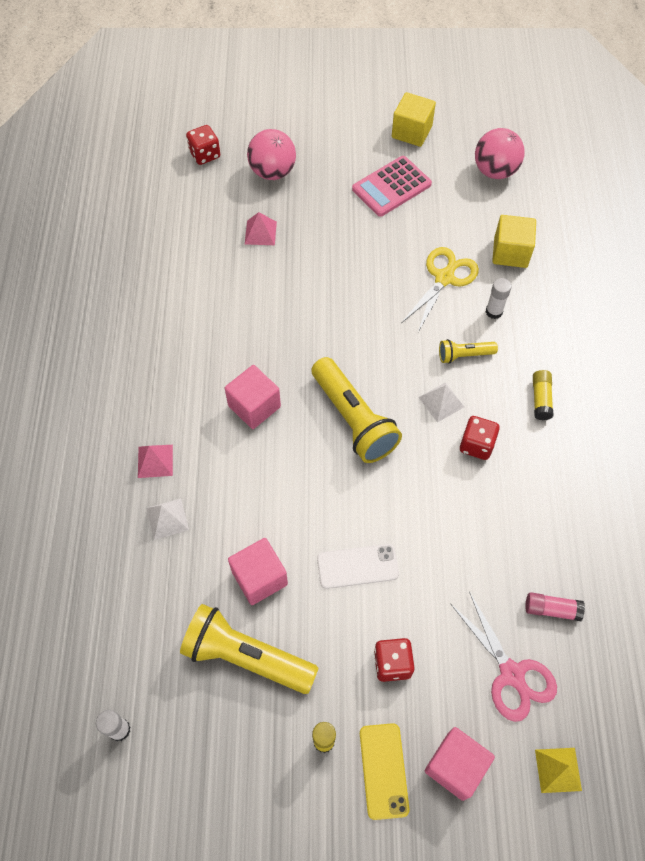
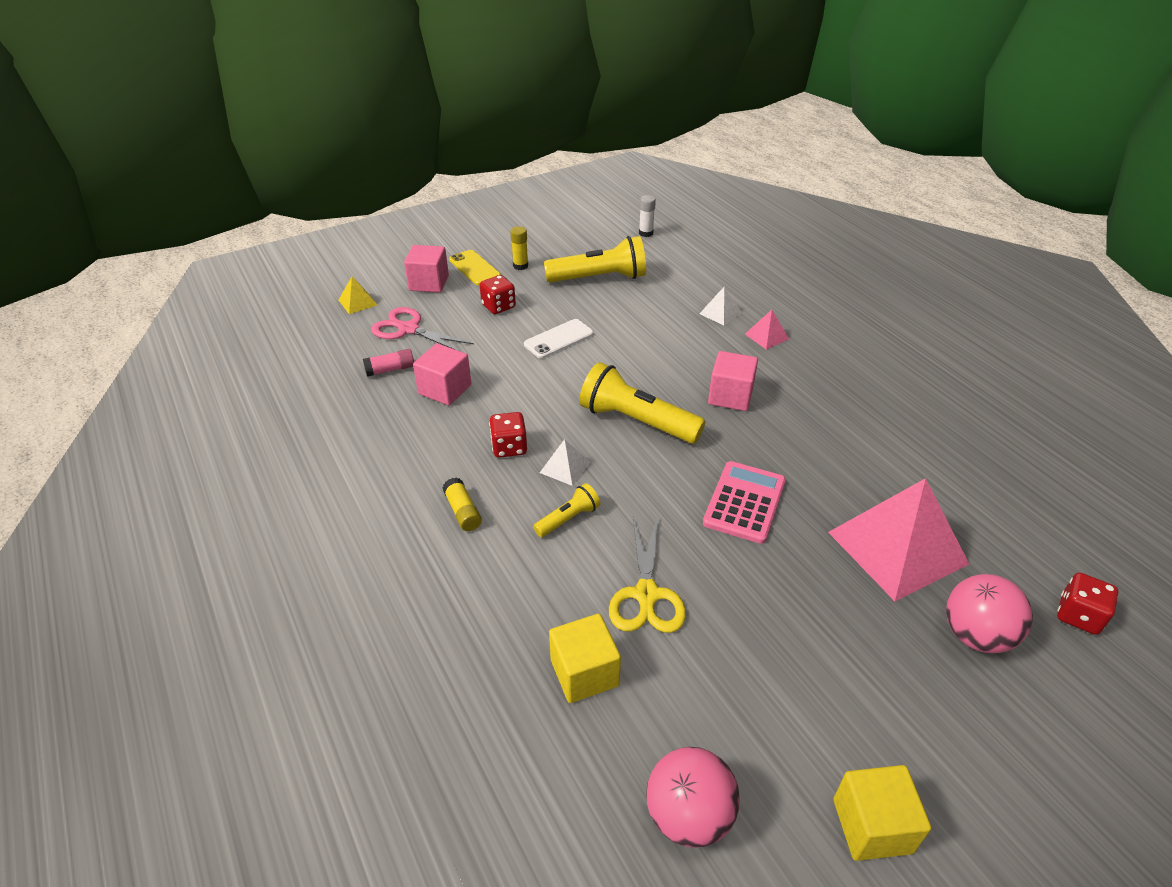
camera: 150 degrees right, 20 degrees down
(259, 578) = (625, 310): pink cube -> pink cube (445, 389)
(260, 233) = (897, 547): pink pyramid -> pink pyramid, size x2.33
(391, 187) = (812, 695): pink calculator -> pink calculator (744, 502)
(494, 311) = (562, 581): white glue stick -> none

